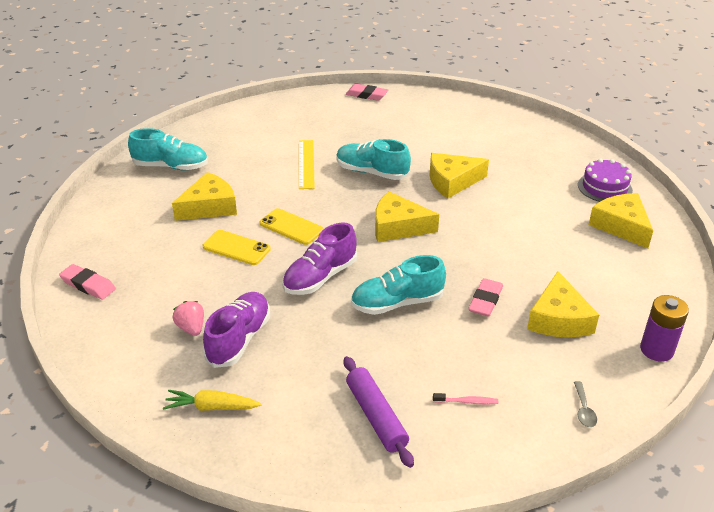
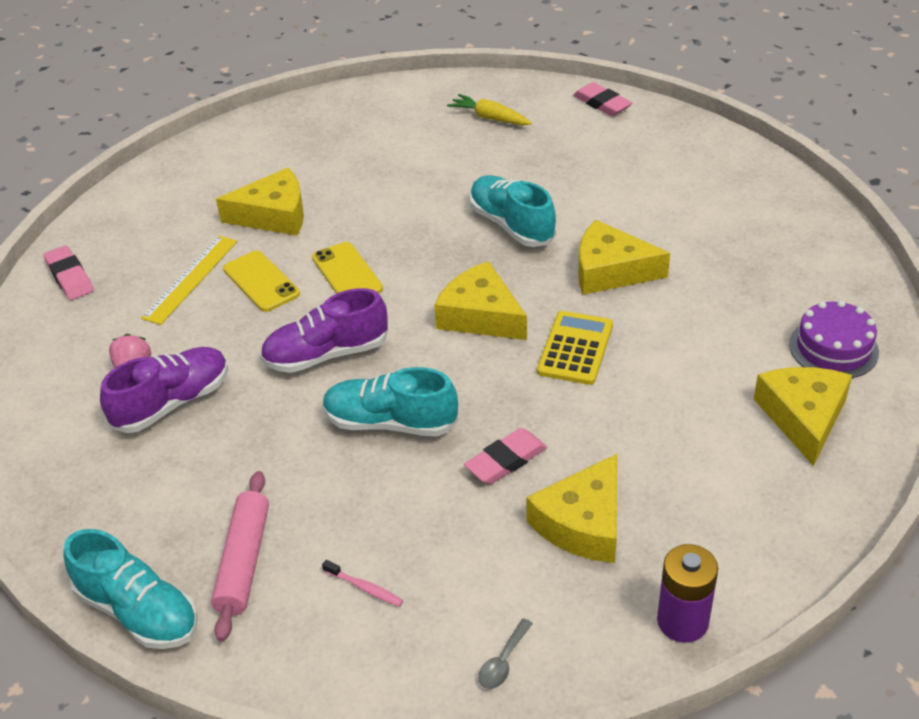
camera: 30 degrees right, 5 degrees up
(171, 166) = (272, 146): turquoise shoe -> turquoise shoe (138, 611)
(211, 407) = (80, 475): yellow carrot -> yellow carrot (489, 118)
(306, 164) = (437, 188): yellow ruler -> yellow ruler (191, 279)
(376, 416) = (244, 561): purple rolling pin -> pink rolling pin
(470, 228) = (575, 348): none -> yellow calculator

